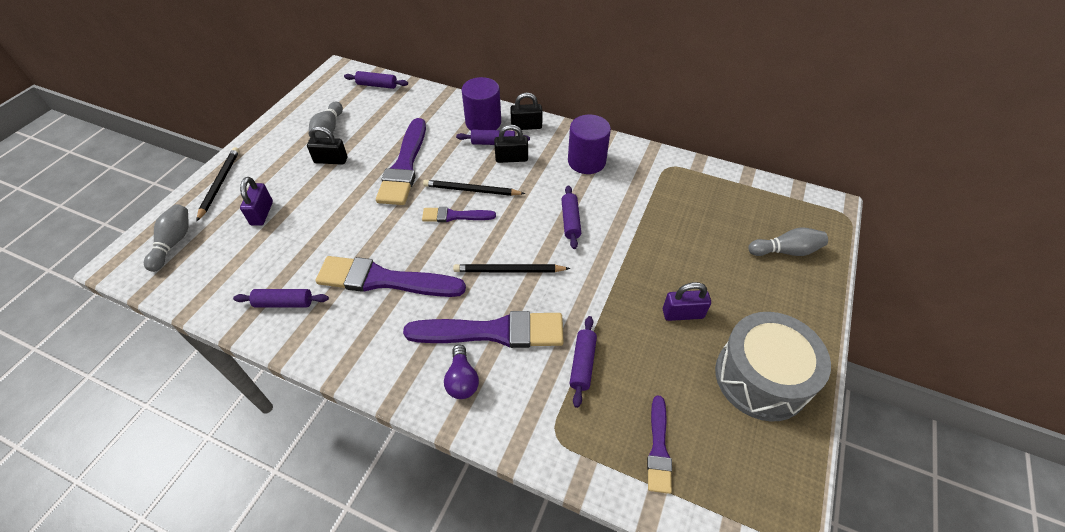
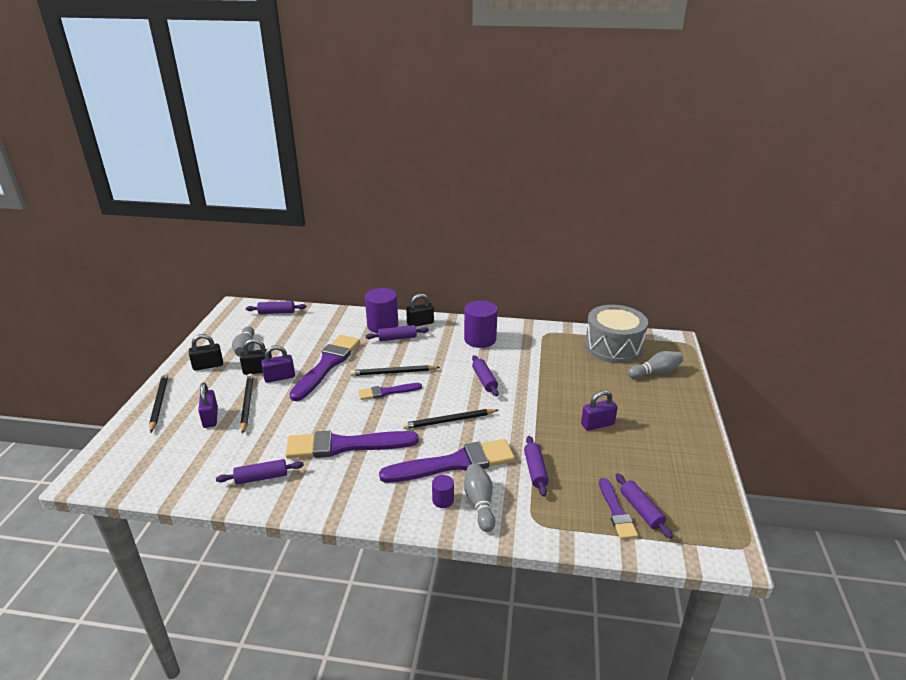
camera: 15 degrees left, 20 degrees down
(173, 243) = (133, 453): grey bowling pin -> grey bowling pin (479, 503)
(304, 202) = (247, 403): none -> black pencil
(349, 174) = (279, 377): none -> purple padlock
(404, 166) = (327, 365): purple brush -> purple brush turned 150 degrees counterclockwise
(462, 380) = (443, 500): purple light bulb -> purple cylinder
(511, 158) = (417, 346): black padlock -> black padlock (208, 366)
(690, 454) = (641, 510): none -> purple rolling pin
(761, 377) = (671, 453): grey drum -> grey drum (613, 347)

